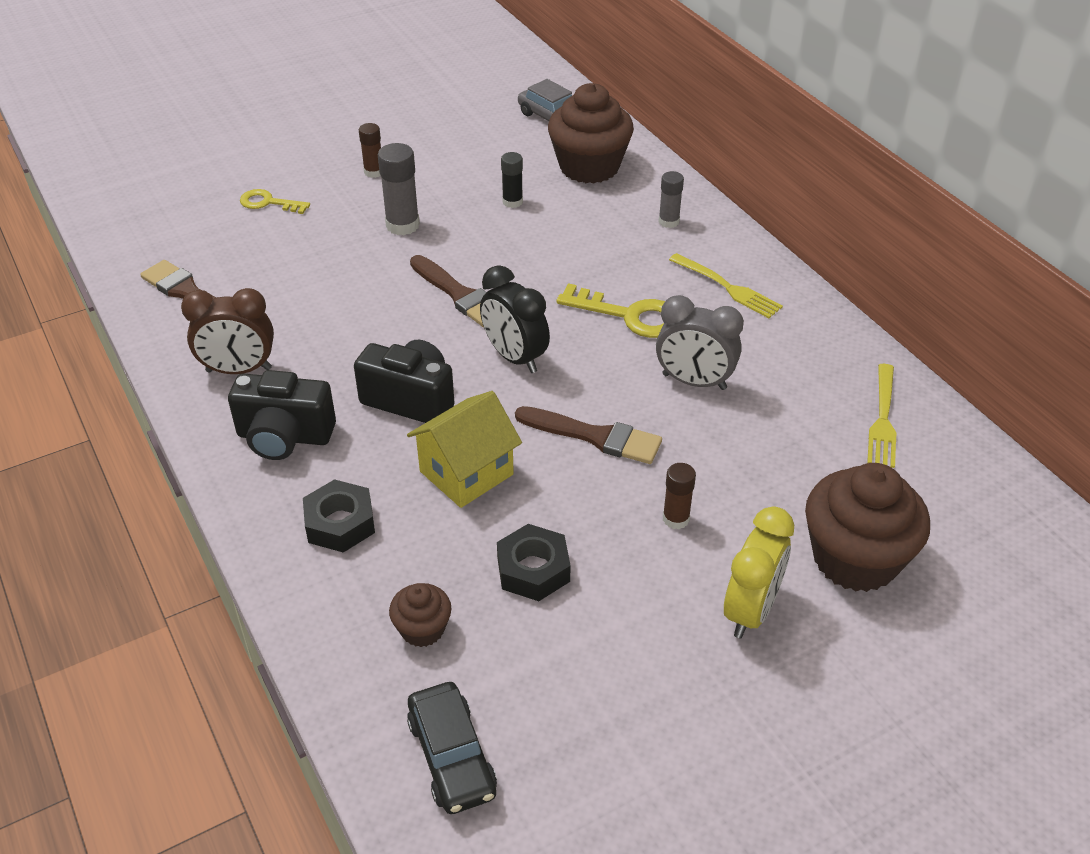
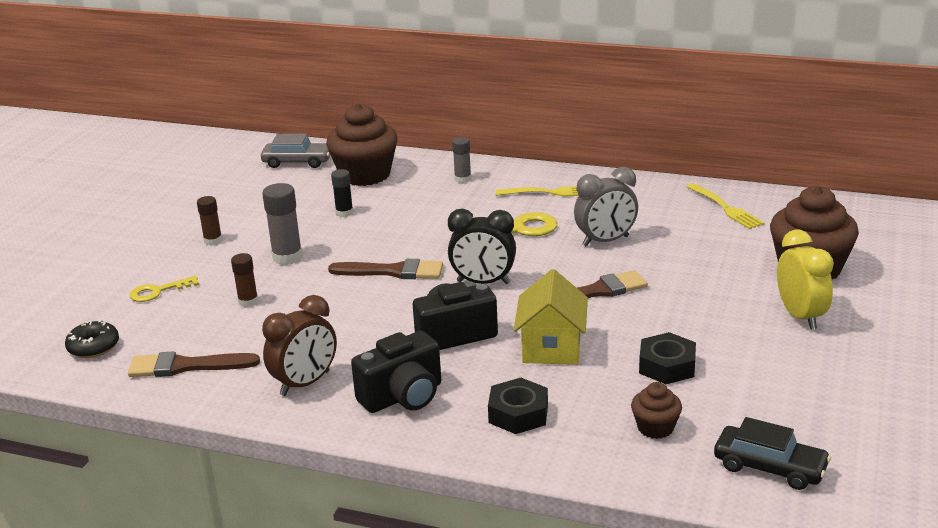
camera: 40 degrees left, 15 degrees down
(160, 232) = (93, 347): none -> black donut
(676, 519) = (700, 302): brown glue stick -> brown glue stick (248, 301)

